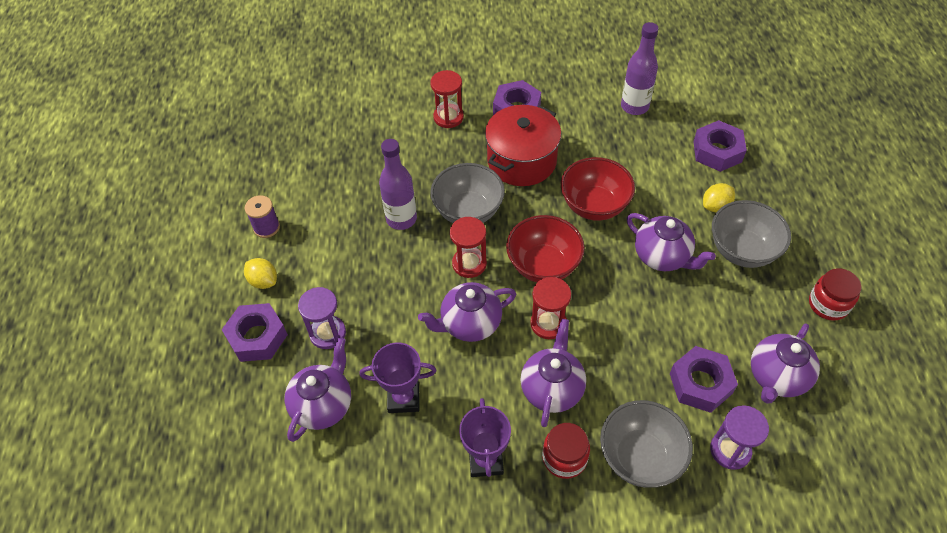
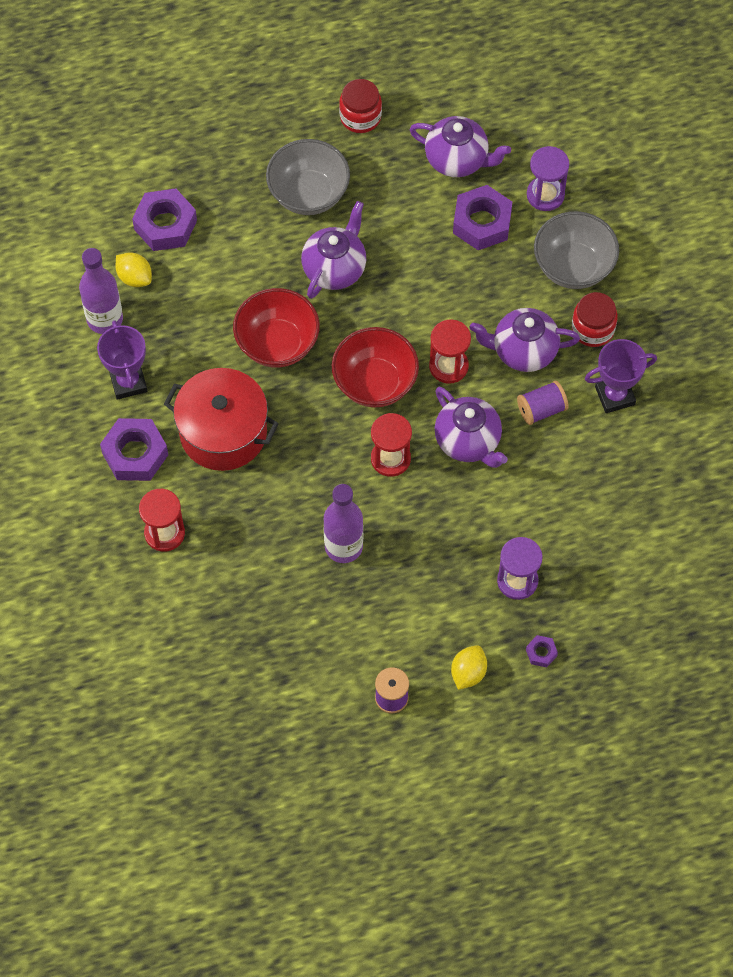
camera: 105 degrees left, 10 degrees up
(257, 337) = (541, 653): purple nut -> purple nut, size x0.46
(323, 405) = (600, 559): purple teapot -> none
(403, 398) = (571, 484): purple trophy -> purple trophy (128, 382)
(468, 211) = (315, 476): grey bowl -> none
(487, 390) = (541, 409): none -> purple spool
(715, 206) = (251, 222): yellow lemon -> yellow lemon (134, 277)

